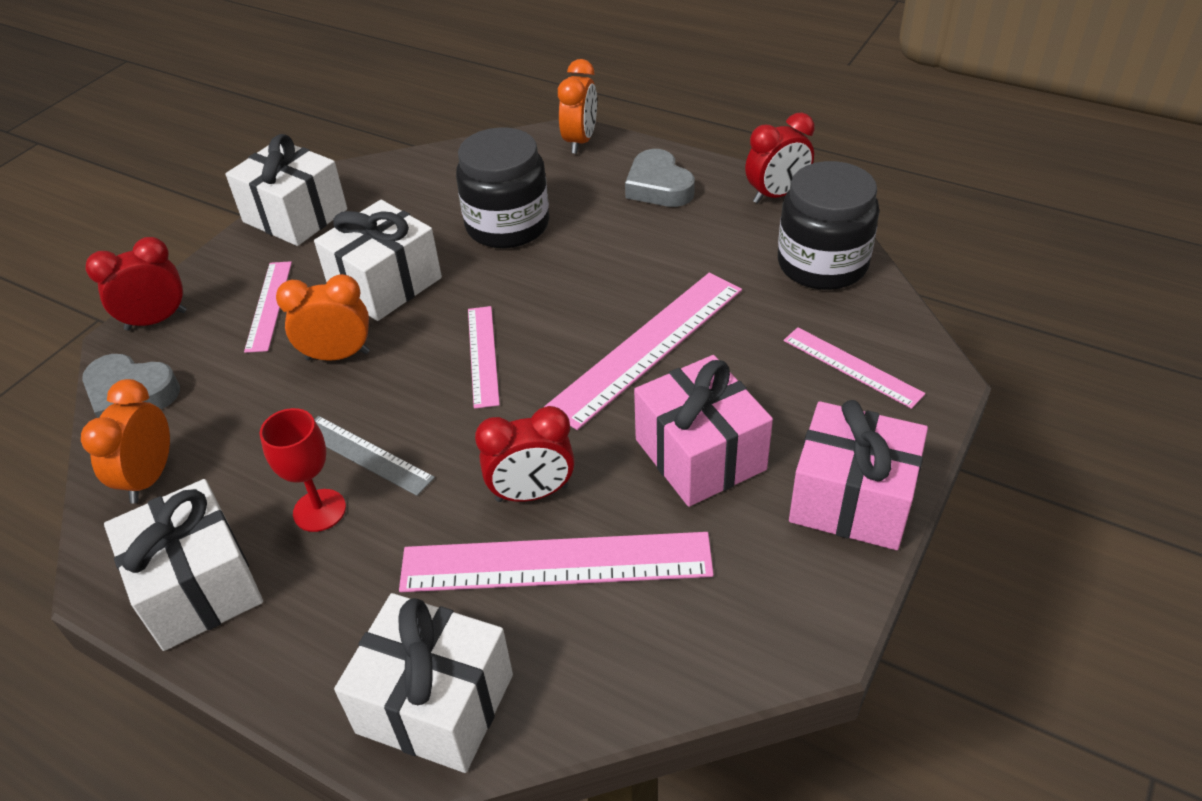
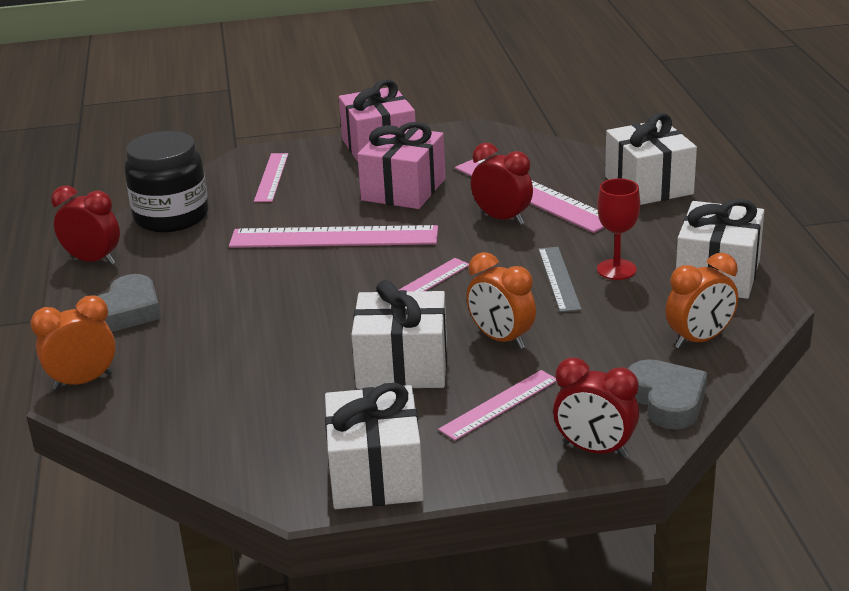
camera: 130 degrees left, 15 degrees down
(507, 225) = (259, 352): black jar -> none

